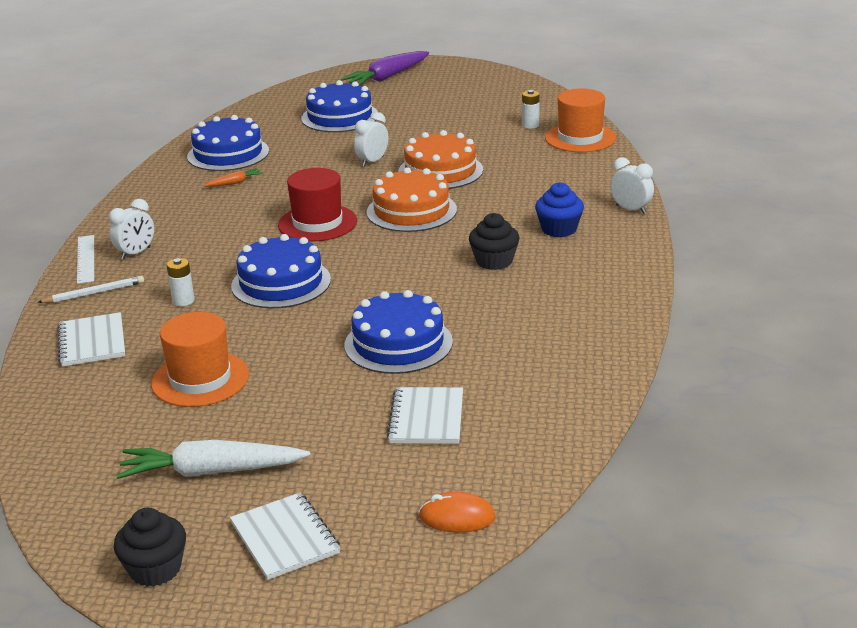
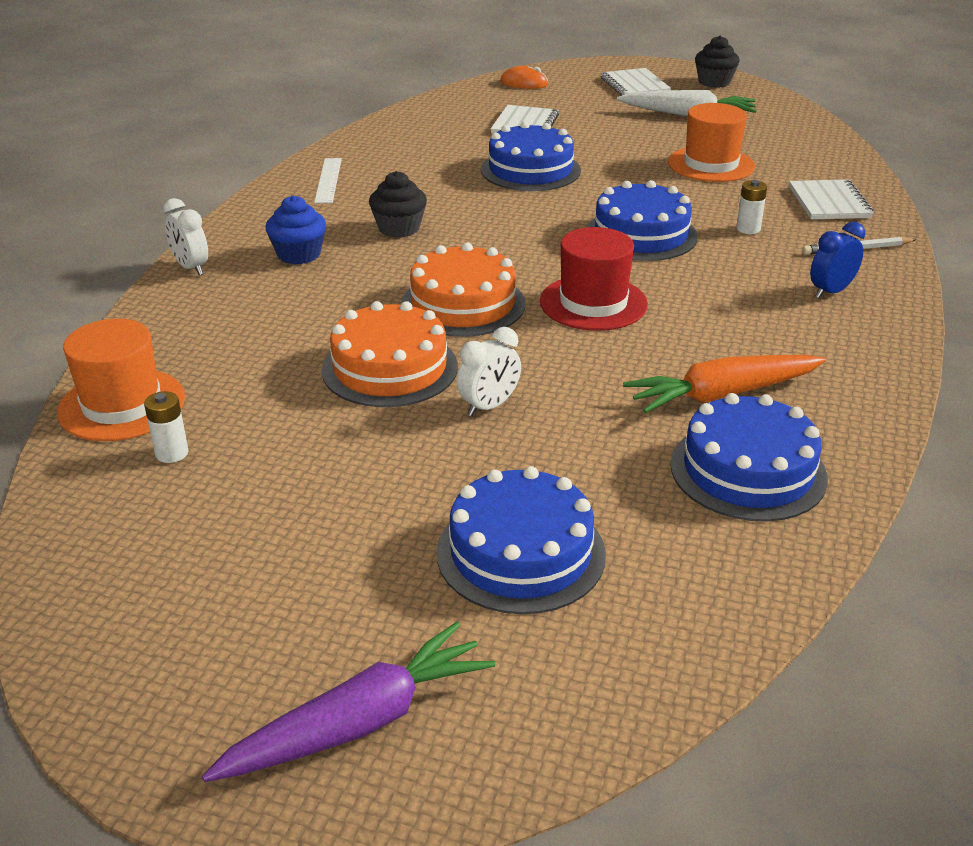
camera: 170 degrees left, 5 degrees up
(85, 259) = (895, 293): white ruler -> white ruler (328, 180)
(136, 253) = (830, 292): white clock -> blue clock
(234, 183) = (722, 395): orange carrot -> orange carrot, size x2.13

